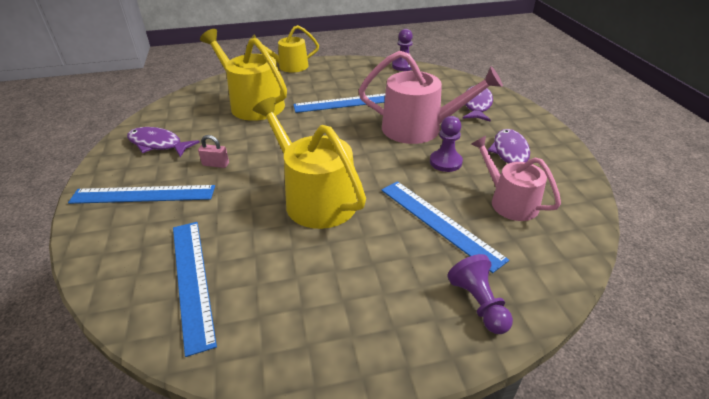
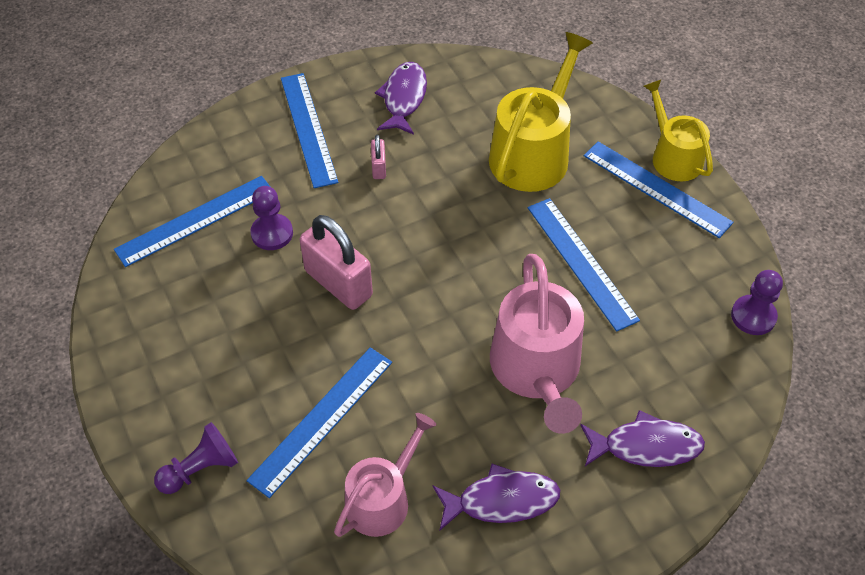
camera: 75 degrees right, 15 degrees up
(308, 74) = (656, 188): none -> blue ruler
(315, 198) = (338, 283): yellow watering can -> pink padlock
(445, 162) = (455, 414): purple pawn -> purple pawn (272, 233)

